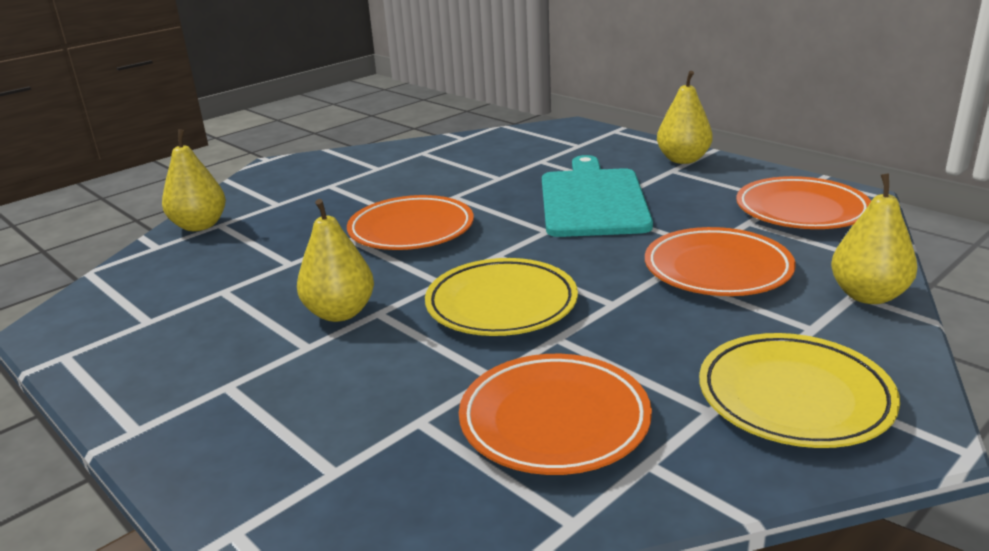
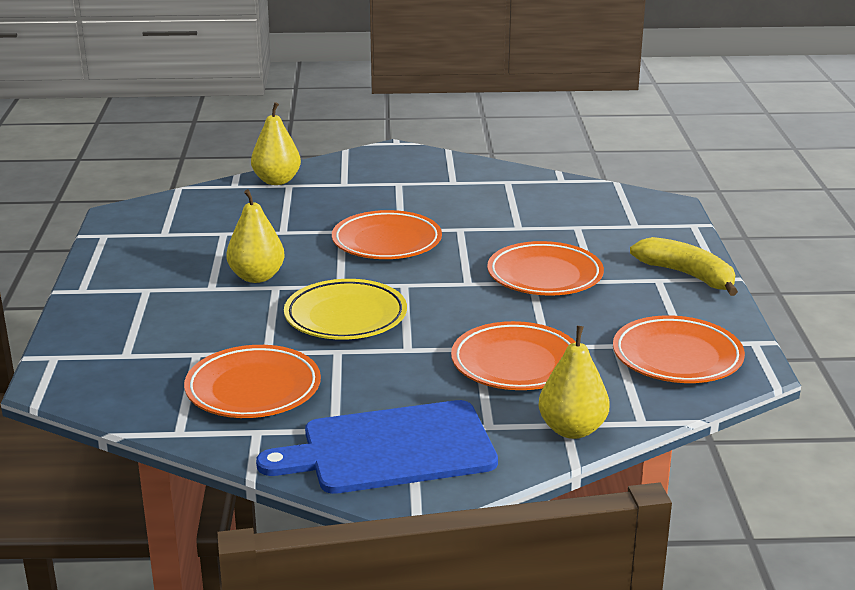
camera: 40 degrees right, 0 degrees up
(592, 200) = (545, 276): turquoise cutting board -> orange plate
(683, 160) = (687, 275): yellow pear -> yellow banana
(794, 397) = (390, 449): yellow plate -> blue cutting board

